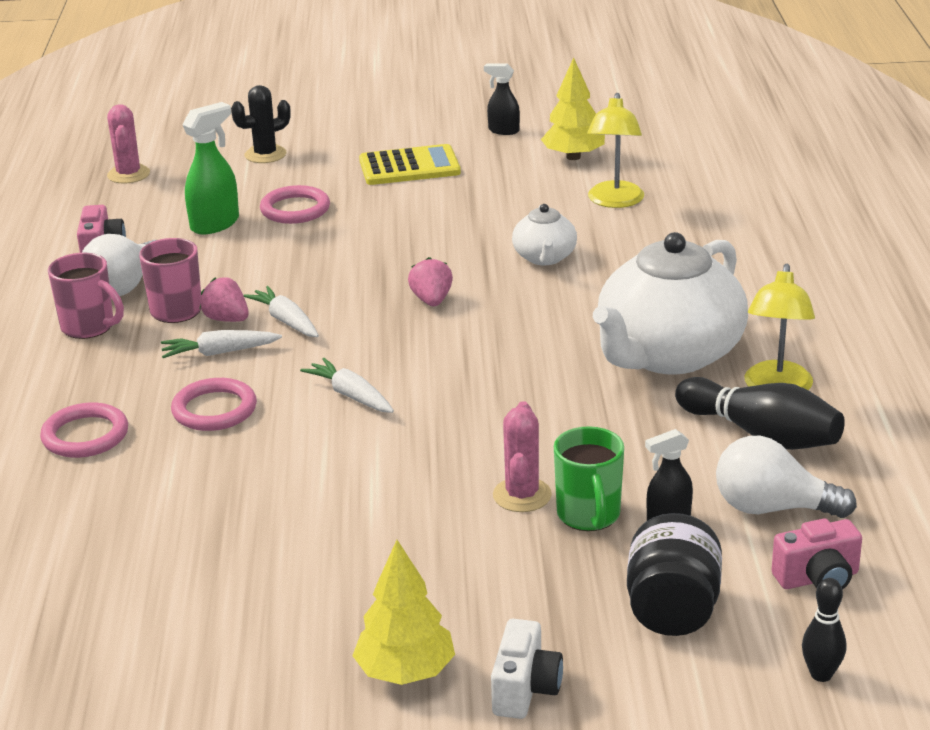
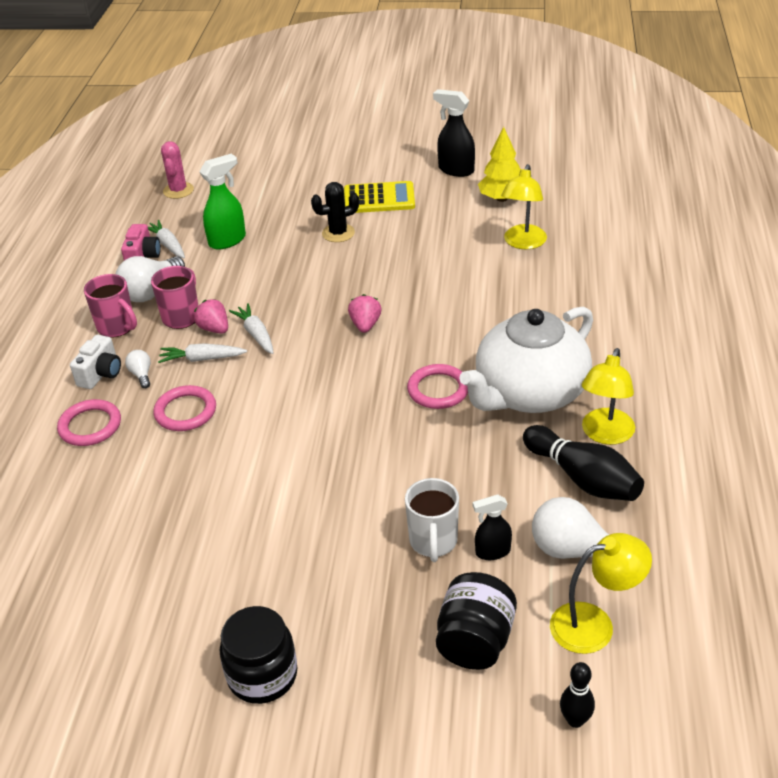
camera: 10 degrees right, 10 degrees up
(140, 375) = (141, 375): none -> white light bulb
(265, 154) = (278, 179): black cactus -> black cactus (338, 233)
(295, 209) = (287, 231): pink ring -> pink ring (438, 390)
(351, 396) = (286, 408): white carrot -> white carrot (168, 245)
(405, 672) = (262, 675): yellow tree -> black jar
(503, 130) = (455, 170): black spray bottle -> black spray bottle, size x1.59
(522, 495) = (388, 516): pink cactus -> none
(525, 689) = (346, 704): white camera -> white camera (101, 374)
(544, 258) = (458, 292): white teapot -> none
(589, 516) = (433, 542): green mug -> white mug
(818, 578) = (594, 624): pink camera -> yellow lamp

